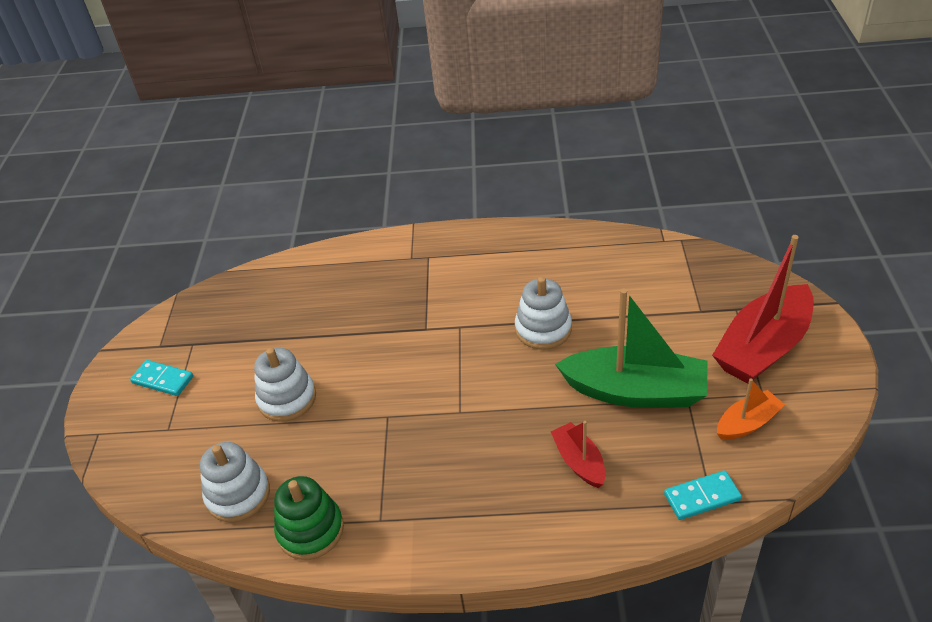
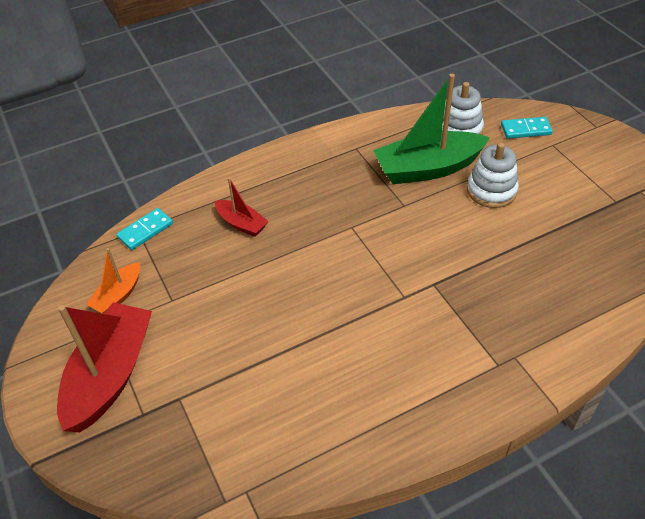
camera: 150 degrees right, 5 degrees up
(163, 380) = (601, 170): turquoise domino -> turquoise domino (526, 130)
(310, 530) = (394, 129): green stacking toy -> none
(543, 329) = (325, 321): white stacking toy -> none
(635, 391) = (218, 291): green boat -> green boat (428, 168)

